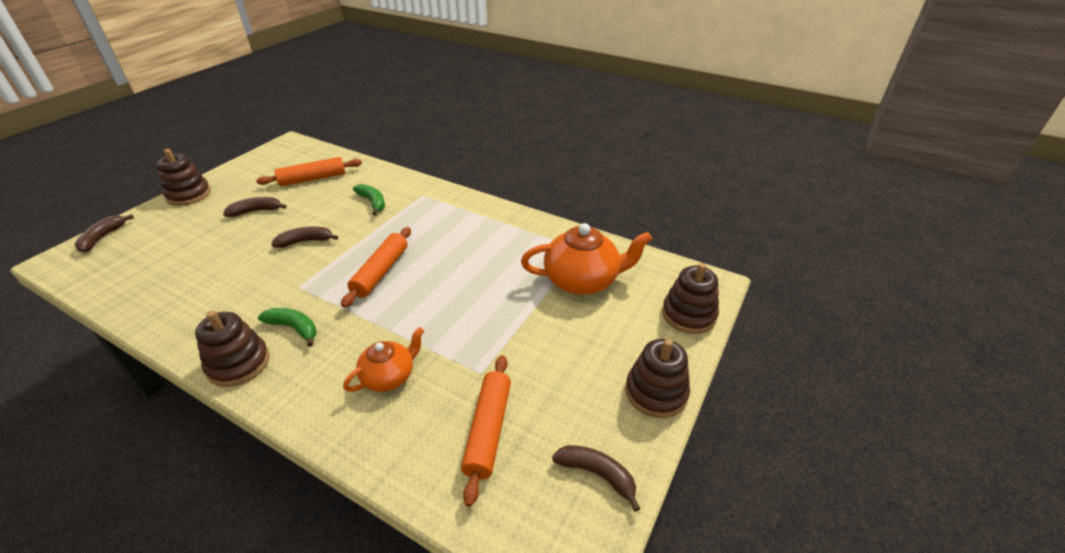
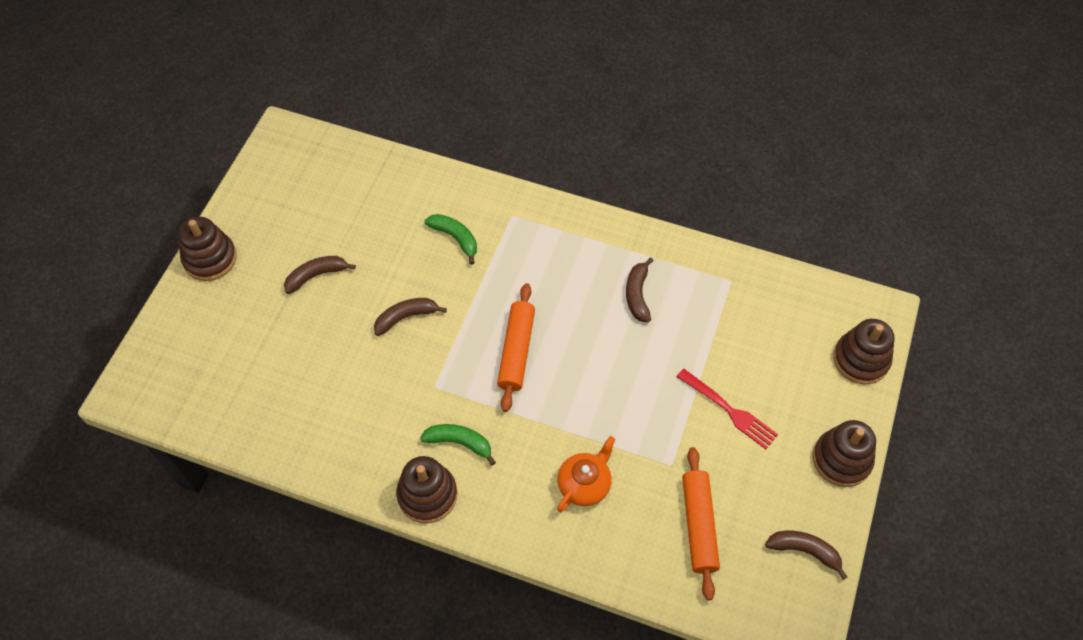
camera: 10 degrees left, 20 degrees up
(103, 237) = (154, 349): brown banana -> brown banana (637, 295)
(313, 179) = (356, 205): orange rolling pin -> none
(552, 337) = (729, 410): none -> red fork
(583, 280) = (743, 329): orange teapot -> none

